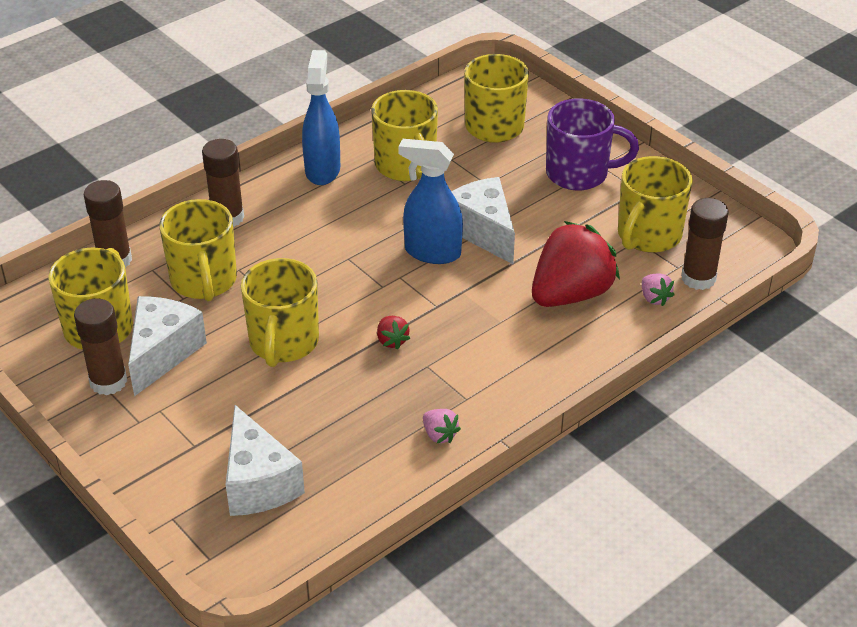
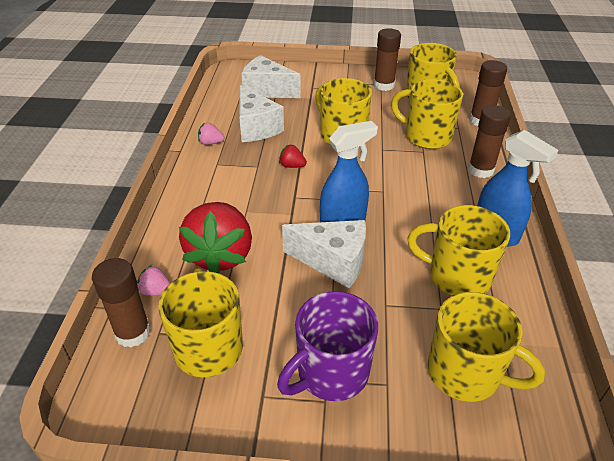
camera: 135 degrees right, 0 degrees up
(162, 353) = (384, 104): white cheese -> white cheese (256, 127)

